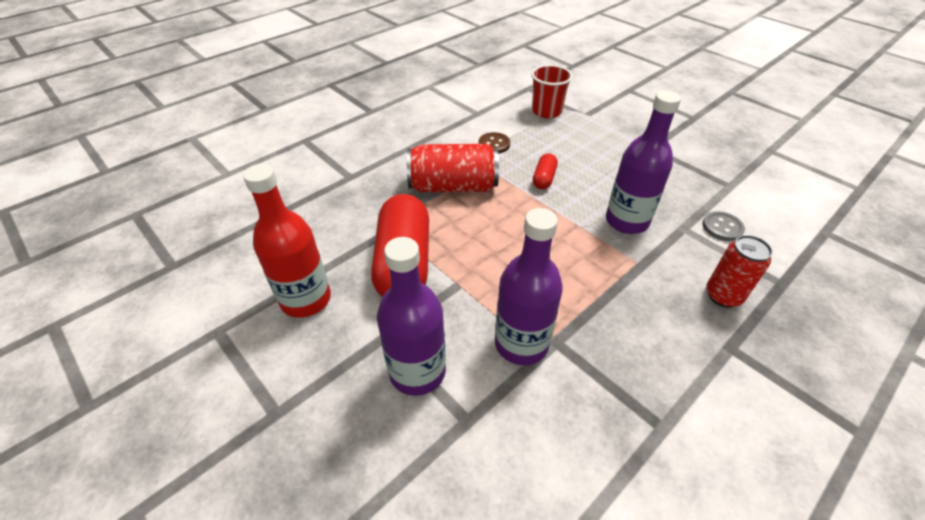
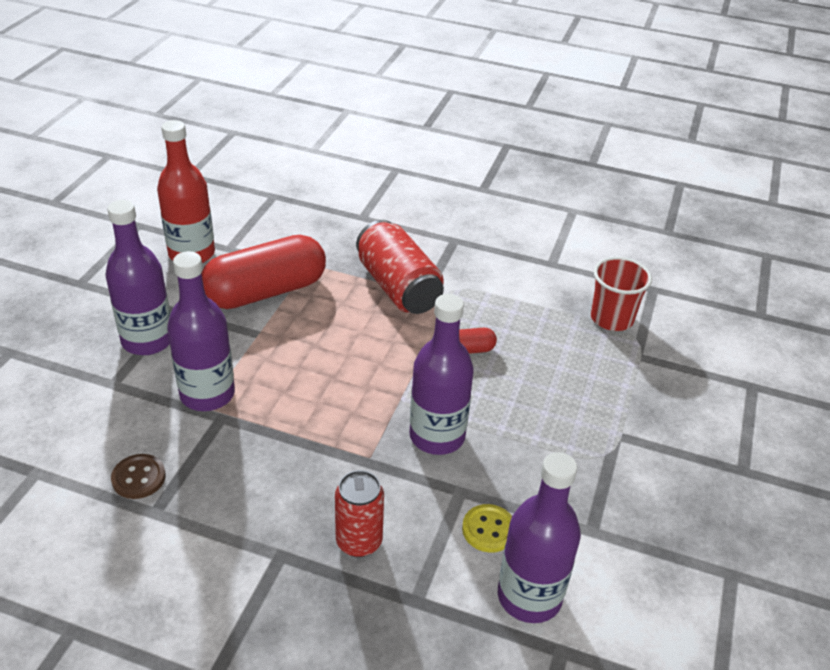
camera: 60 degrees right, 5 degrees down
(494, 144) = (499, 294): brown button -> brown button (138, 478)
(722, 227) = (488, 529): grey button -> yellow button
(782, 230) = (529, 596): none -> purple bottle

